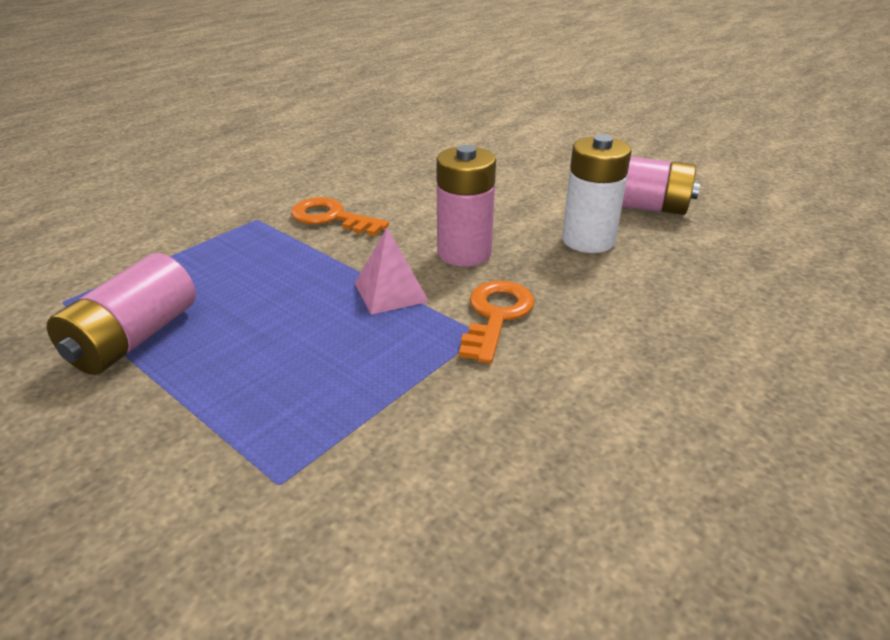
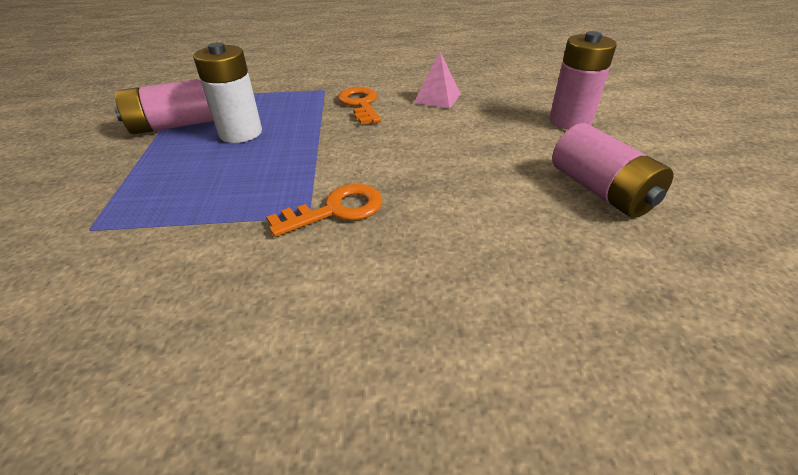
camera: 45 degrees right, 5 degrees up
(390, 292) = (309, 162): pink pyramid -> pink pyramid (437, 98)
(464, 253) = (394, 160): pink battery -> pink battery (570, 121)
(588, 240) = (499, 195): white battery -> white battery (240, 133)

